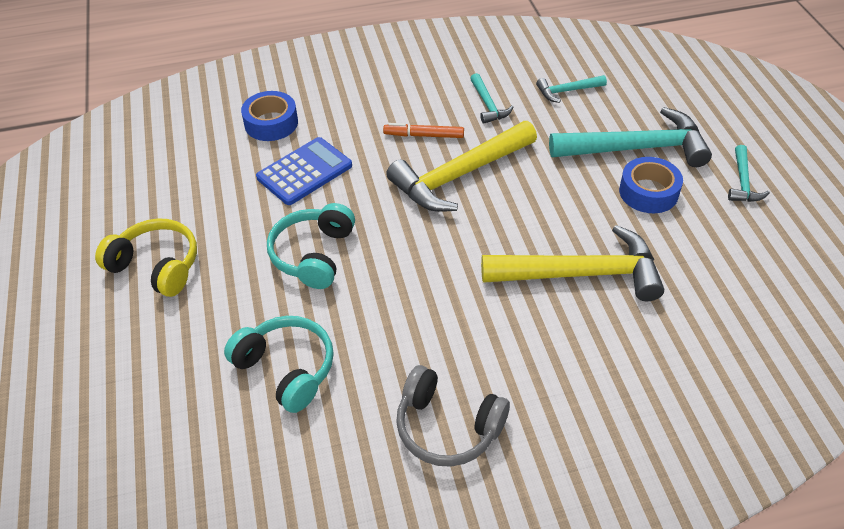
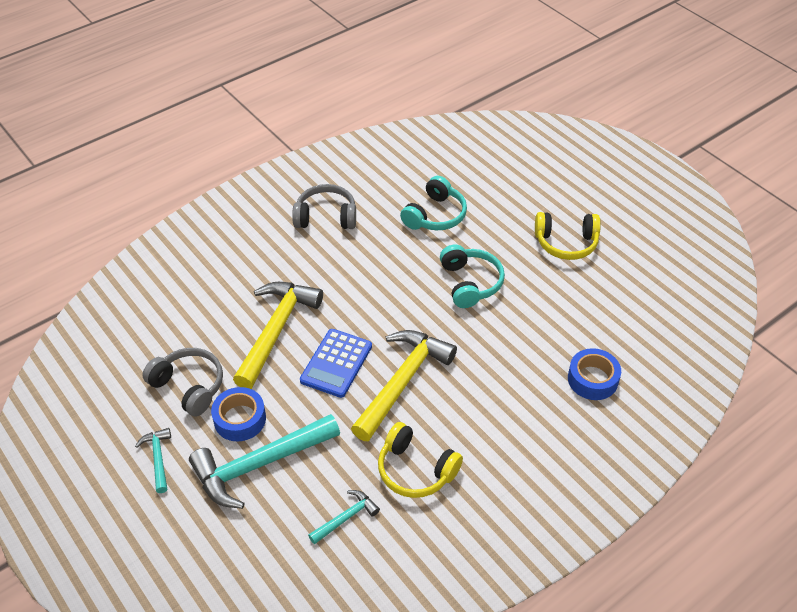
camera: 155 degrees right, 0 degrees up
(286, 369) = (435, 215): turquoise headphones -> turquoise headphones turned 75 degrees counterclockwise
(304, 172) = (527, 343): blue calculator -> blue calculator (336, 363)
(424, 135) = (454, 412): orange marker -> none
(488, 105) = (415, 470): turquoise hammer -> yellow headphones
(581, 273) = (276, 330): yellow hammer -> yellow hammer turned 135 degrees clockwise
(702, 241) = (189, 386): none -> grey headphones

